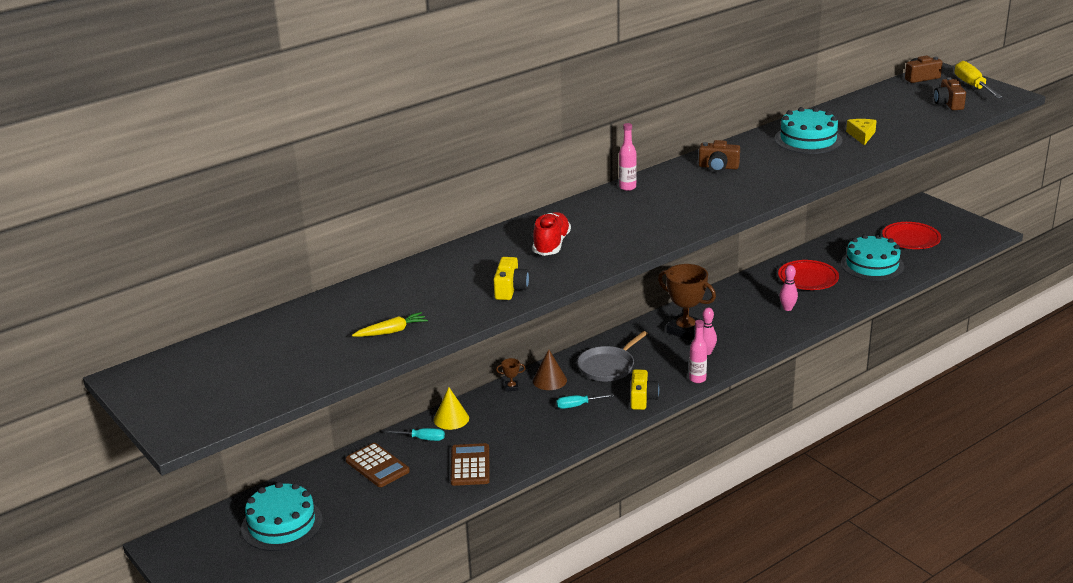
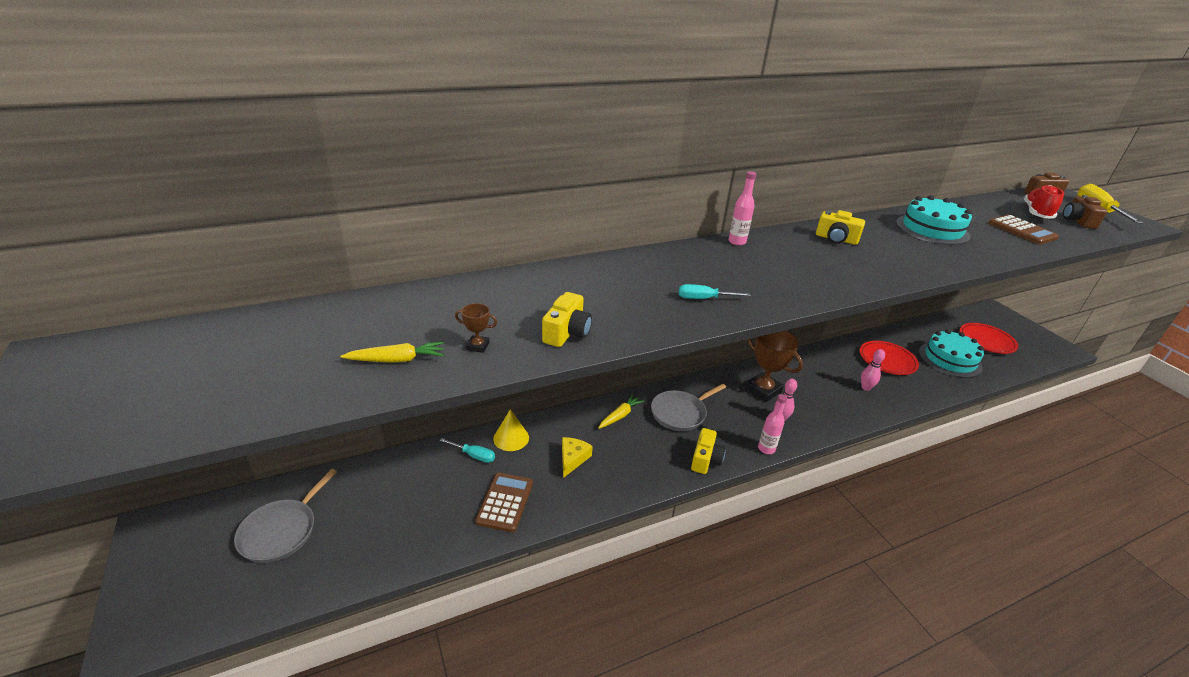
camera: 10 degrees right, 5 degrees up
(282, 524) = (281, 531): turquoise cake -> grey pan
(377, 466) = (415, 478): brown calculator -> brown calculator (1022, 231)
(511, 387) = (581, 415): brown trophy -> brown trophy (477, 346)
(549, 380) = (620, 416): brown cone -> yellow carrot
(551, 245) = (636, 287): red shoe -> red shoe (1036, 213)
(577, 405) = (638, 452): turquoise screwdriver -> turquoise screwdriver (703, 299)
(718, 167) = (836, 239): brown camera -> yellow camera
(861, 135) = (990, 235): yellow cheese -> yellow cheese (572, 459)

